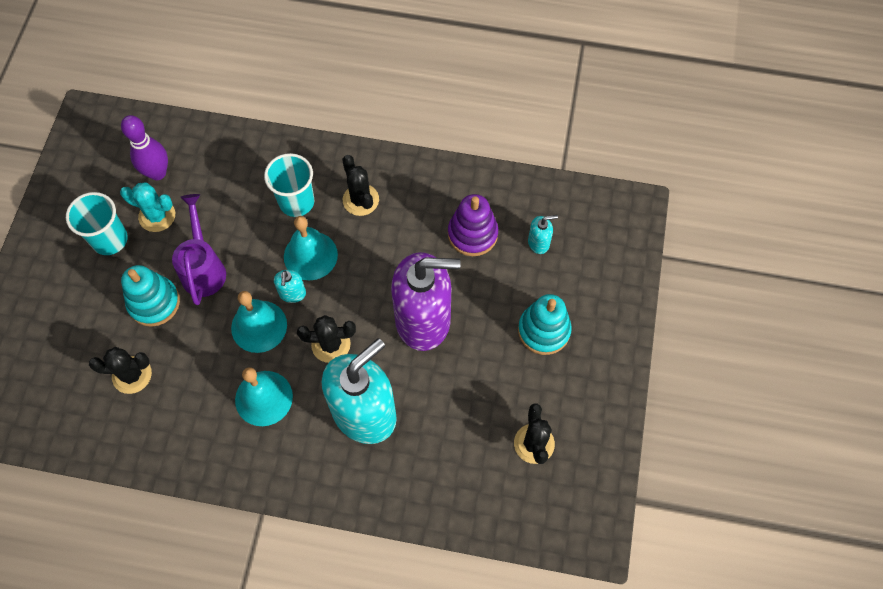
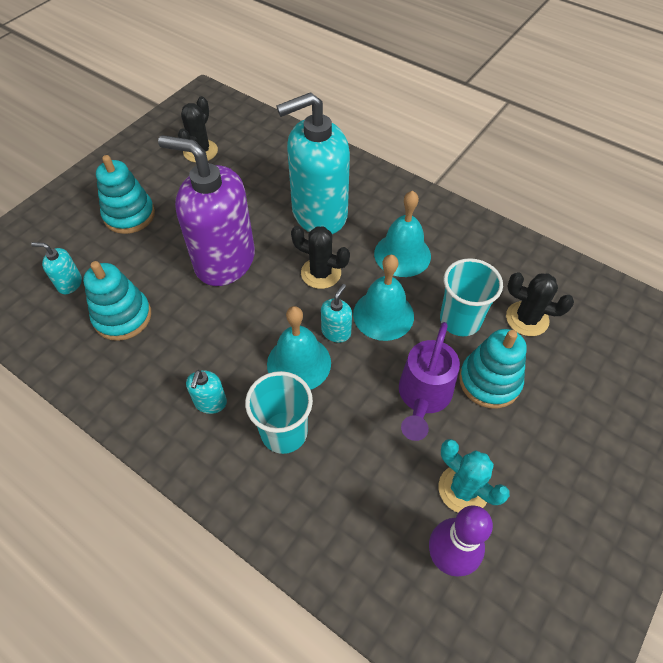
camera: 155 degrees left, 10 degrees down
(110, 240) = (531, 481): turquoise cup -> turquoise cup (460, 320)
(360, 200) = (210, 402): black cactus -> turquoise soap dispenser
(472, 234) = (122, 317): purple stacking toy -> turquoise stacking toy

